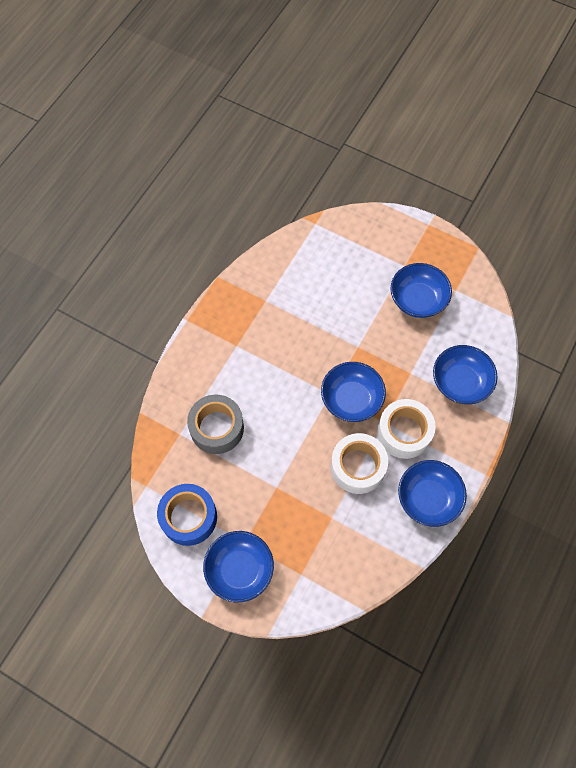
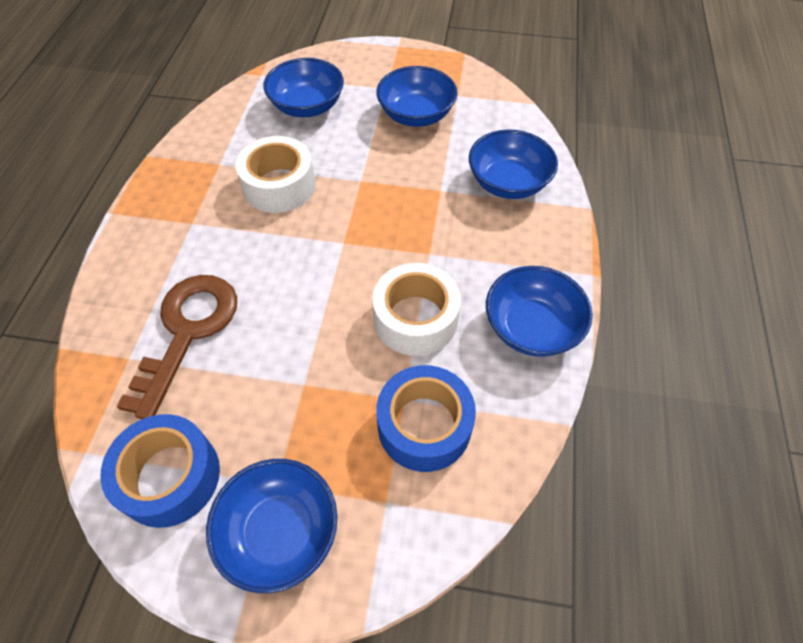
camera: 20 degrees left, 10 degrees down
(217, 428) = (187, 332): grey tape -> brown key
(338, 538) = (424, 426): none -> blue tape
(351, 399) = (374, 240): blue bowl -> blue bowl (307, 106)
(404, 432) = (462, 258): white tape -> white tape (279, 185)

